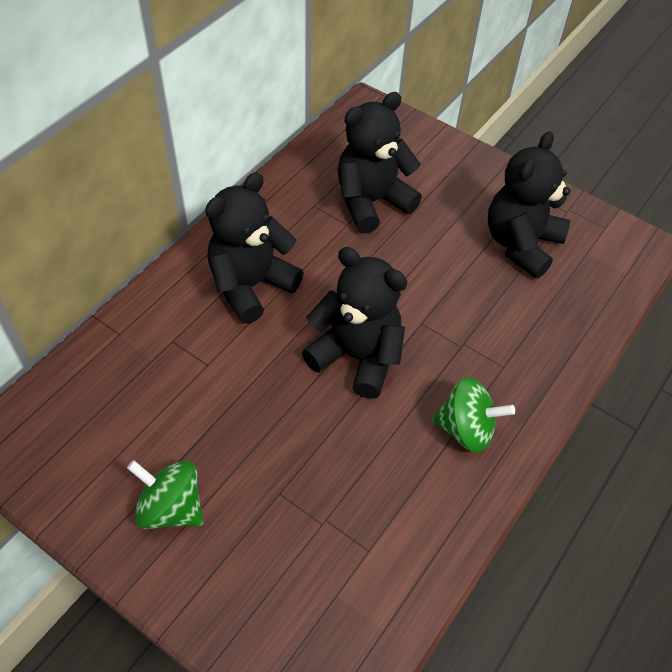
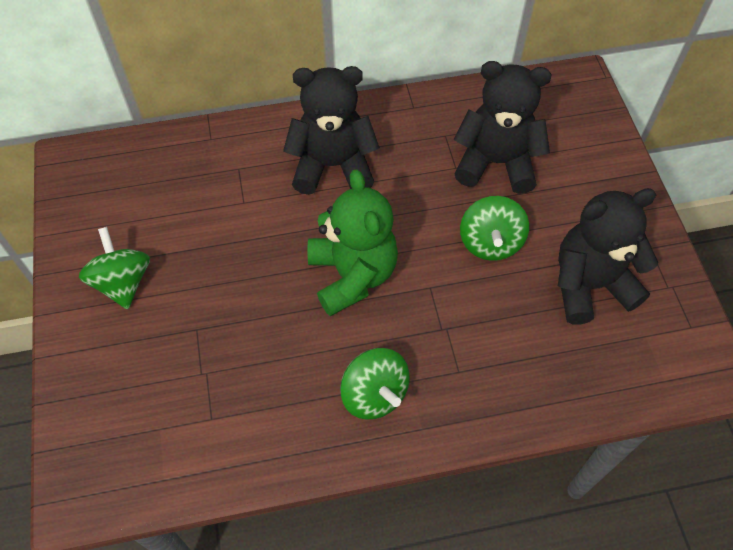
camera: 45 degrees right, 5 degrees up
(357, 356) = (352, 275): black teddy bear -> green teddy bear
(428, 261) = (490, 242): none -> green spinning top

